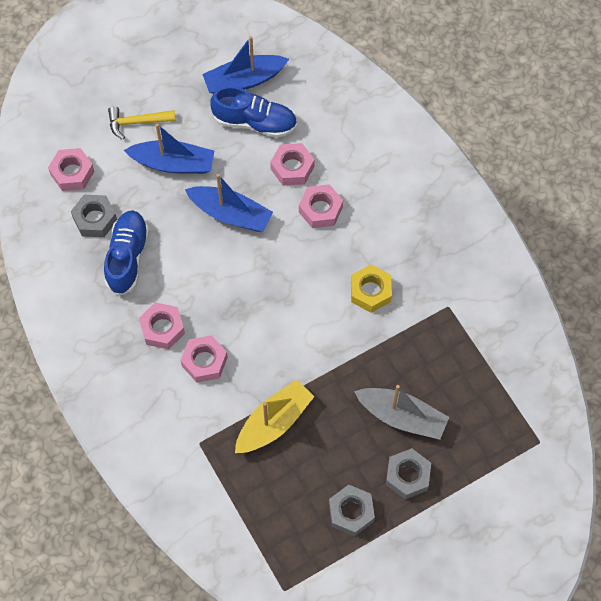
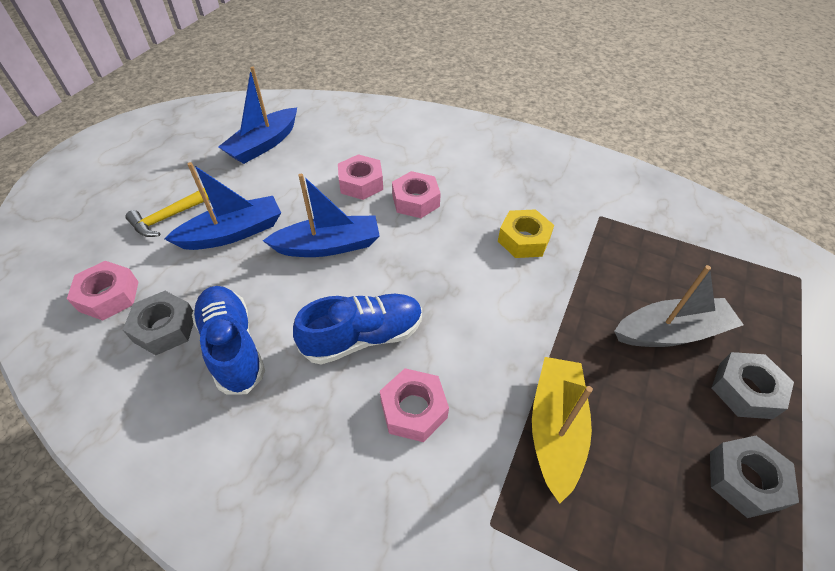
camera: 35 degrees left, 15 degrees down
(162, 328) = (332, 402): pink nut -> none
(255, 122) = (297, 167): blue shoe -> blue shoe (363, 337)

